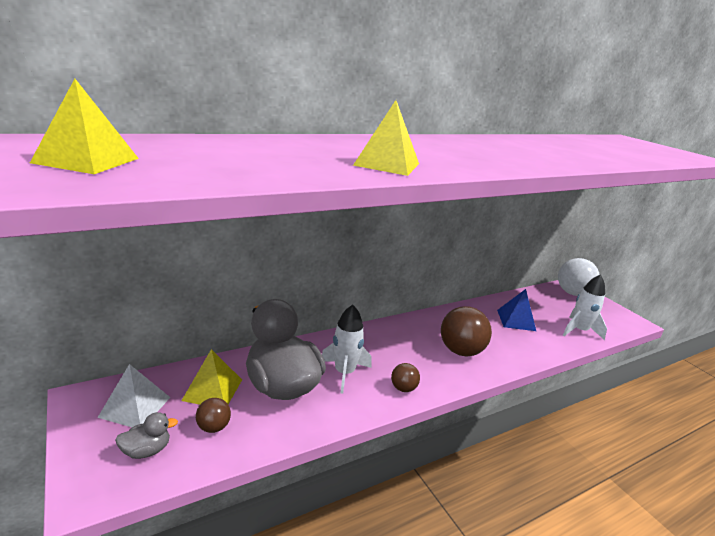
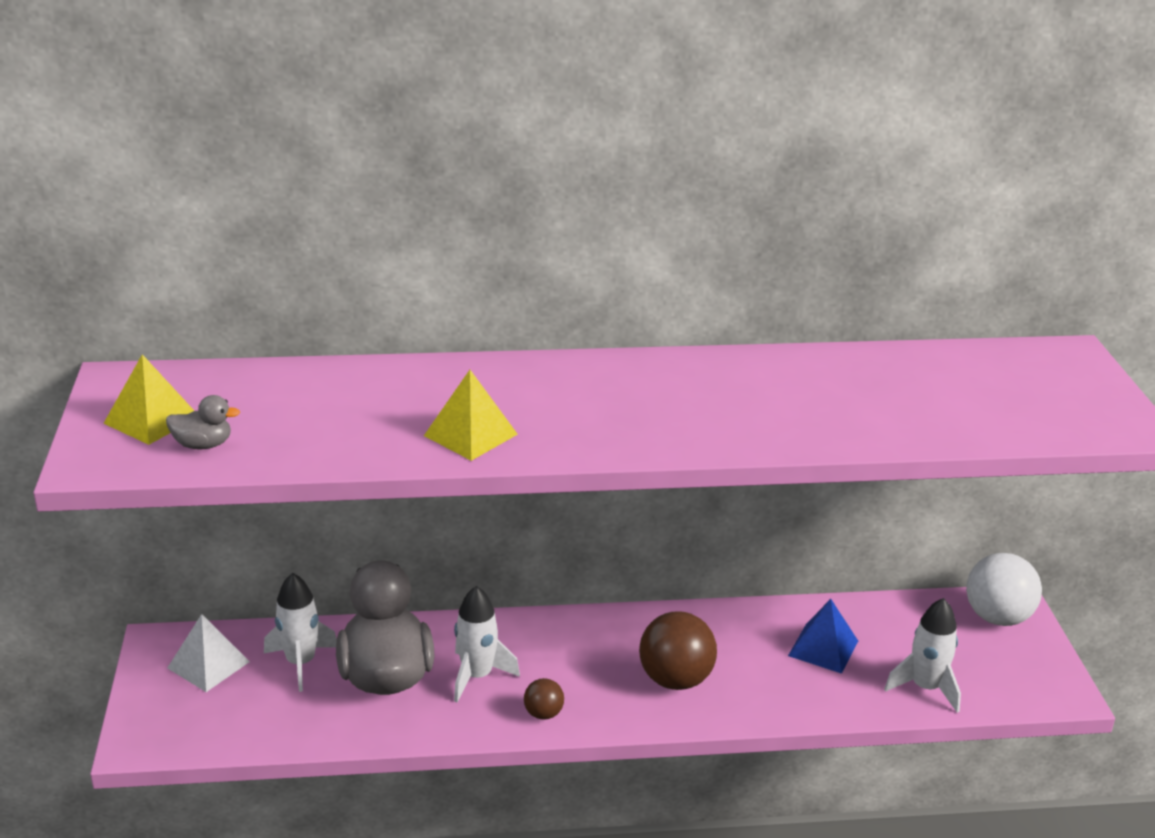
camera: 25 degrees right, 5 degrees up
(146, 450) = (203, 715): grey duck -> grey duck (203, 445)
(212, 390) = (301, 663): yellow pyramid -> white rocket
(213, 427) = (282, 707): brown ball -> none

